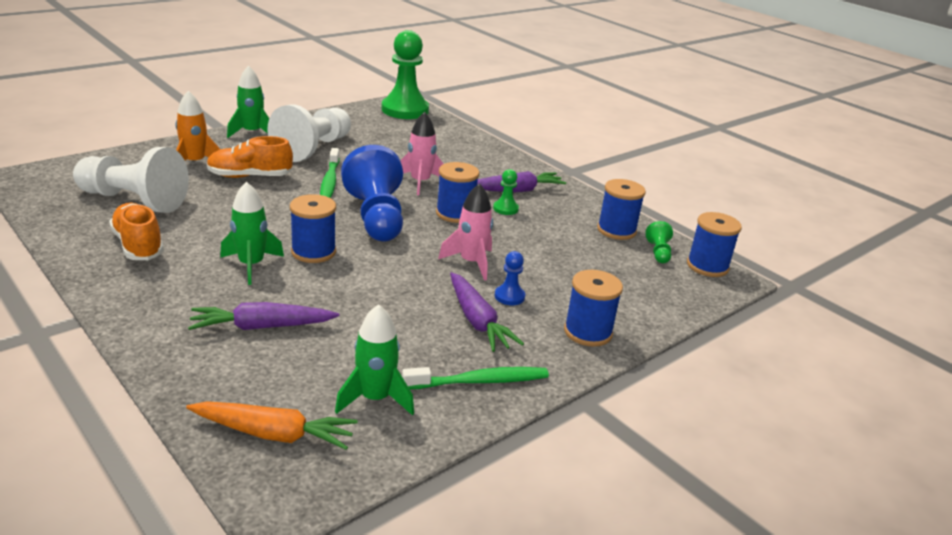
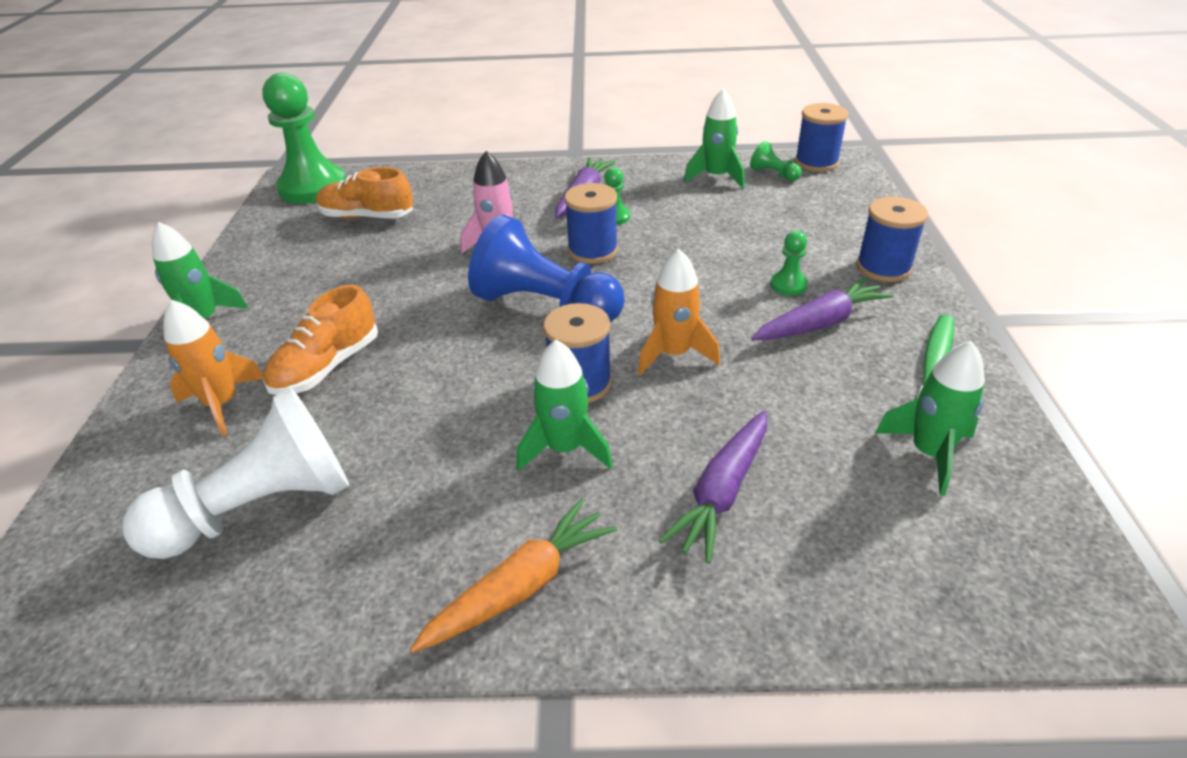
camera: 45 degrees left, 10 degrees up
(138, 245) = (405, 547): orange shoe -> orange shoe (367, 217)
(273, 434) = (963, 565): orange carrot -> orange carrot (520, 586)
(313, 148) = (319, 287): white pawn -> none
(330, 181) = (421, 306): green toothbrush -> none
(377, 274) = (674, 354): none -> orange rocket
(471, 263) = (704, 281): pink rocket -> none
(477, 321) = (820, 323): purple carrot -> purple carrot turned 45 degrees counterclockwise
(509, 296) = (788, 285): blue pawn -> green pawn
(616, 230) = (716, 177): blue spool -> green rocket

